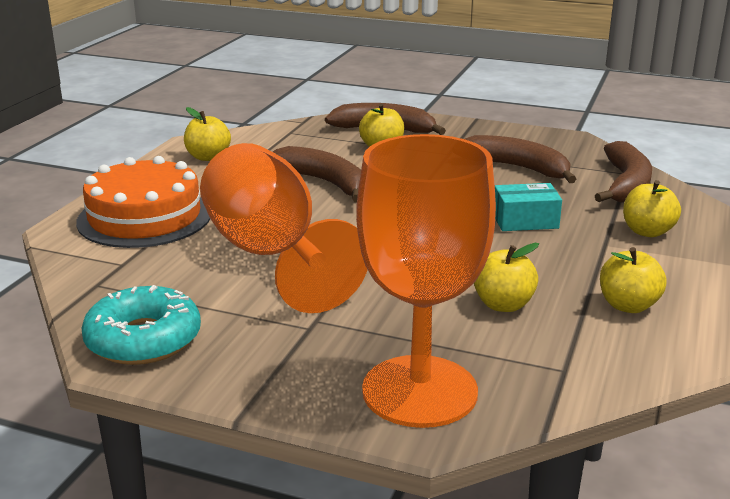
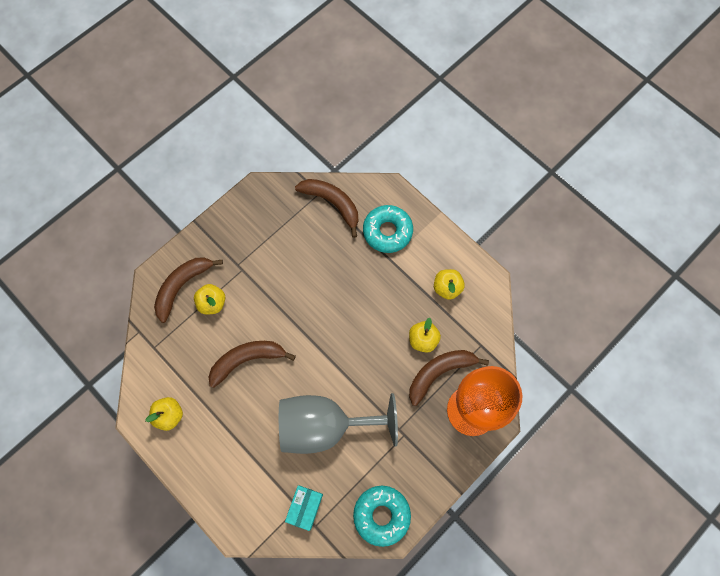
camera: 65 degrees left, 45 degrees up
(144, 217) = (243, 480): orange cake -> none
(271, 255) = (325, 426): orange goblet -> grey goblet
(517, 168) = (283, 244): brown banana -> brown banana (439, 372)
(525, 221) = (348, 280): turquoise box -> turquoise box (305, 507)
(647, 232) = (387, 231): yellow apple -> turquoise donut

